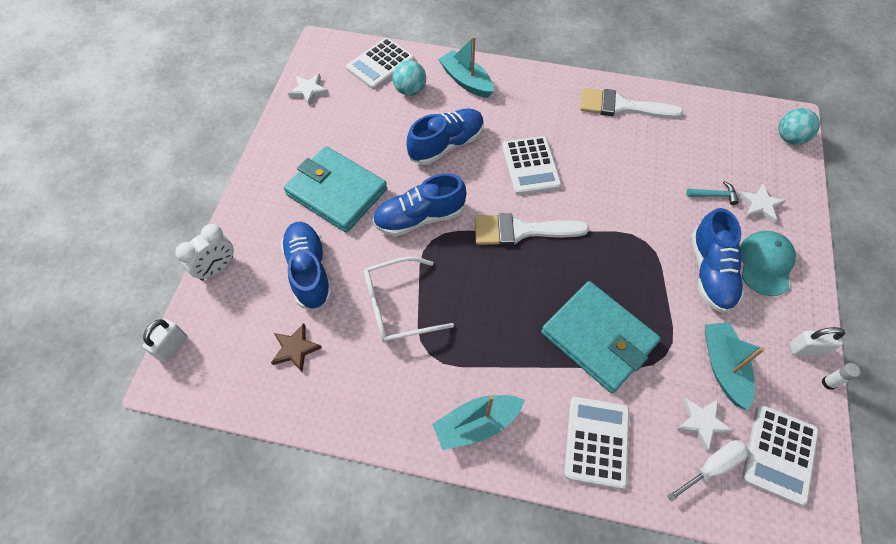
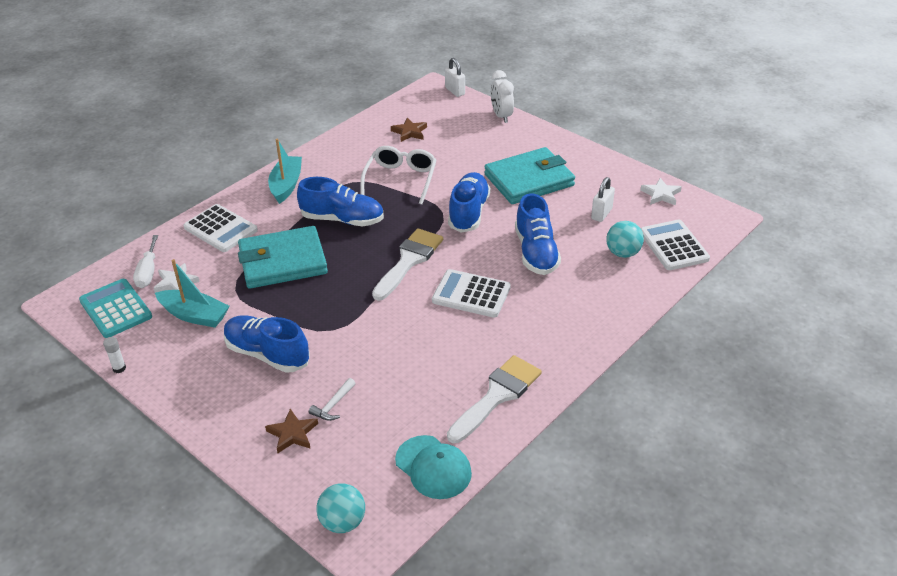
camera: 120 degrees right, 20 degrees down
(309, 271) = (465, 151): blue shoe -> blue shoe (342, 219)
(466, 81) = (612, 294): turquoise boat -> none
(714, 195) = (333, 405): turquoise hammer -> white hammer
(759, 205) = (292, 433): white star -> brown star
(765, 264) = (238, 396): turquoise cap -> turquoise cap (433, 467)
(779, 454) = (116, 309): white calculator -> turquoise calculator
(806, 349) = (152, 373): white padlock -> white padlock (601, 214)

